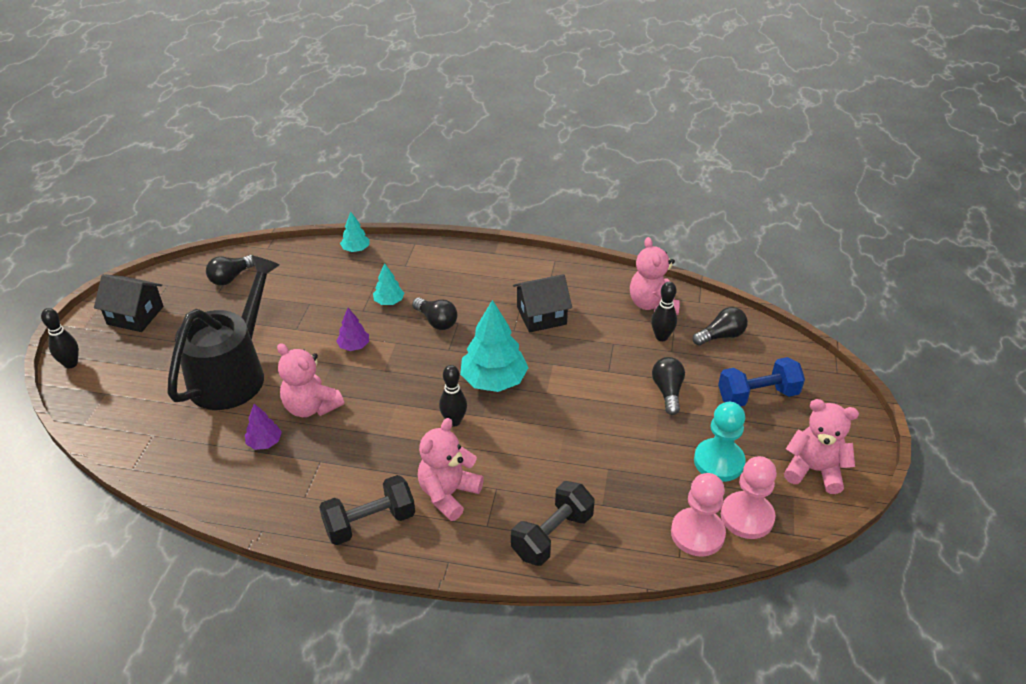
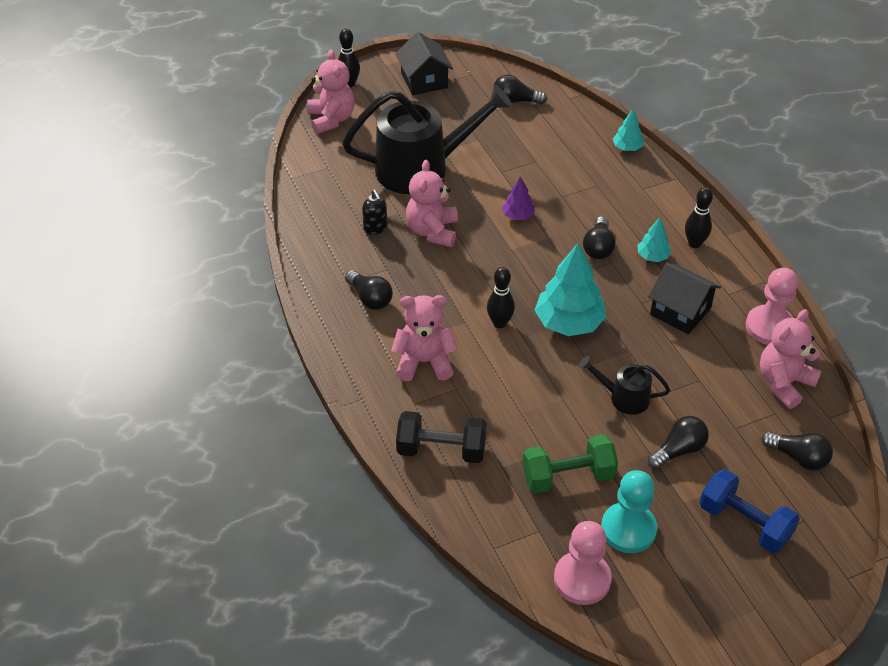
camera: 55 degrees right, 5 degrees up
(264, 442) = (375, 228): purple tree -> black soap dispenser
(340, 491) = (370, 298): none -> black light bulb
(370, 522) = (357, 332): black dumbbell -> none
(389, 301) = (589, 205): turquoise tree -> turquoise tree (652, 256)
(594, 392) = (623, 397): none -> black watering can
(643, 468) = (568, 476): none -> green dumbbell
(661, 337) = (746, 411): black bowling pin -> black bowling pin (694, 243)
(697, 533) = (530, 550): pink pawn -> pink pawn (769, 327)
(814, 470) = (689, 610): pink teddy bear -> pink teddy bear (331, 119)

